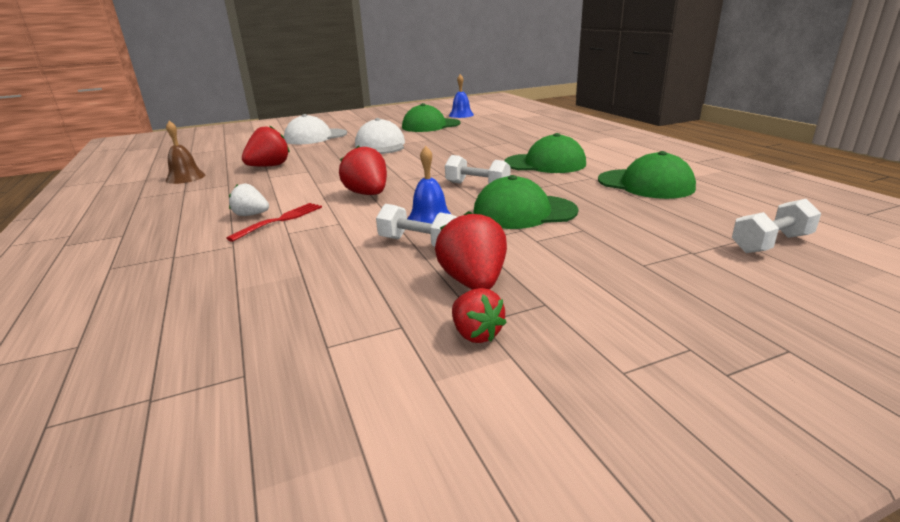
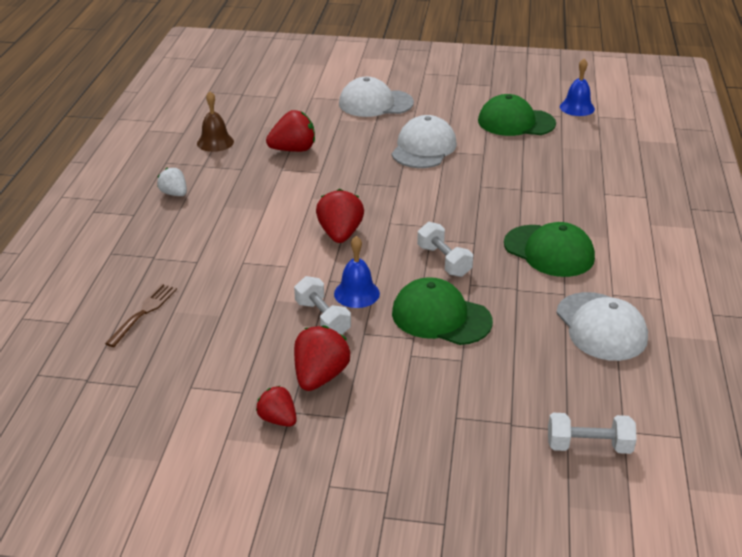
camera: 30 degrees right, 10 degrees up
(195, 302) = (143, 313): none -> brown fork
(251, 215) = (232, 226): white strawberry -> white strawberry (174, 194)
(280, 220) = (247, 243): red fork -> none
(476, 334) = (278, 419): red strawberry -> red strawberry turned 135 degrees clockwise
(645, 184) = (601, 327): green cap -> white cap

